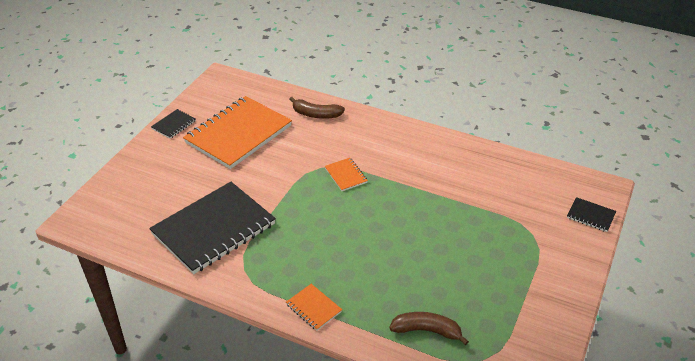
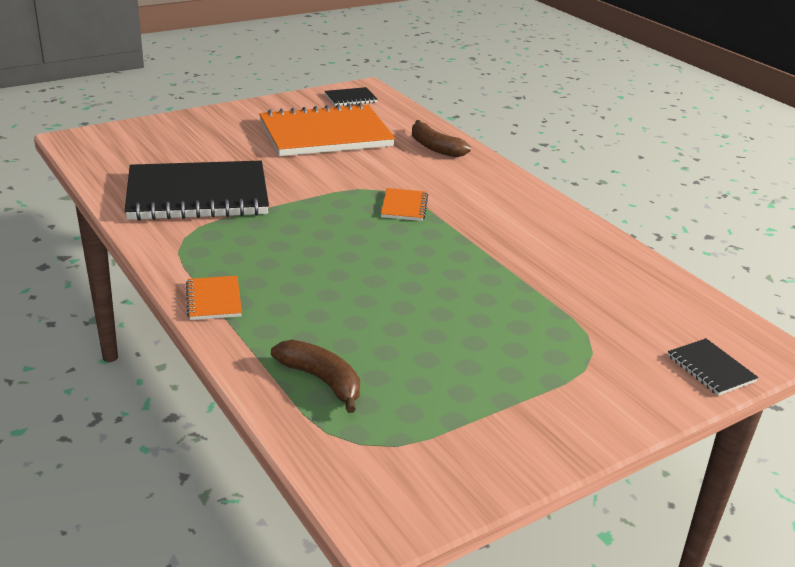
camera: 30 degrees right, 10 degrees down
(174, 125) = (268, 107): black notebook -> black notebook (350, 98)

